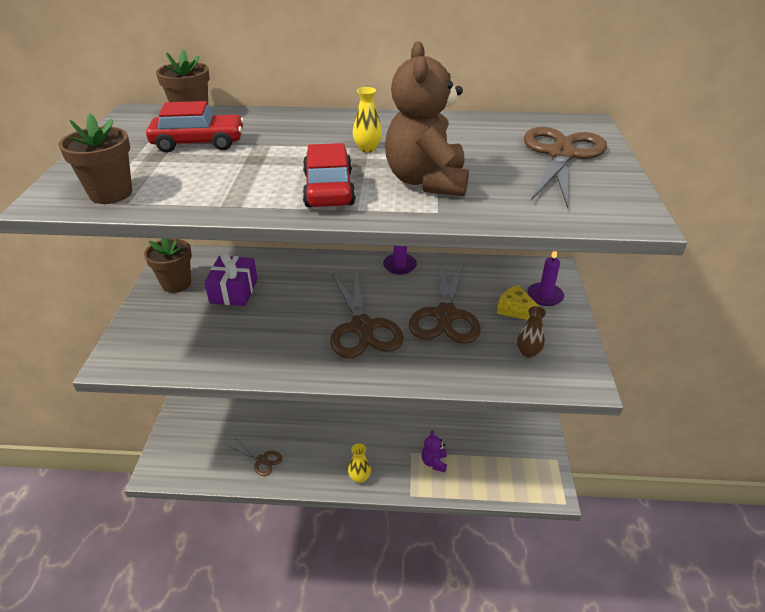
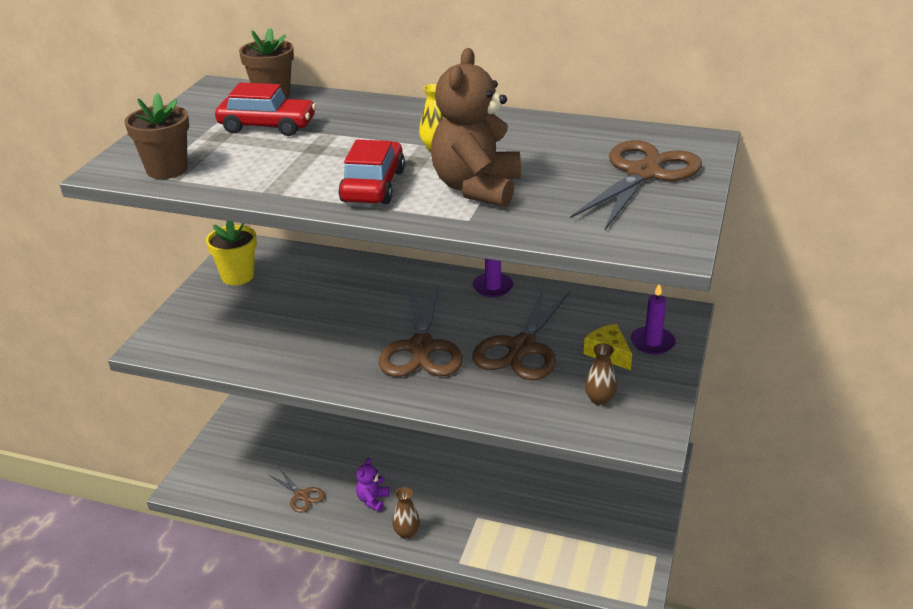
camera: 15 degrees right, 5 degrees down
(176, 284) = (237, 276): brown flower pot -> yellow flower pot
(234, 291) = (296, 291): purple gift -> none
(359, 477) = (406, 533): yellow vase -> brown vase
(434, 462) = (500, 532): purple teddy bear -> purple teddy bear (372, 500)

